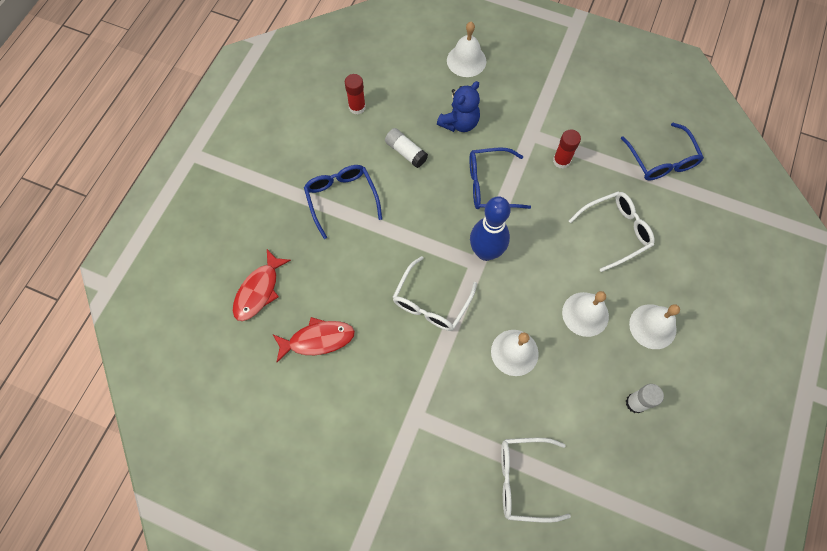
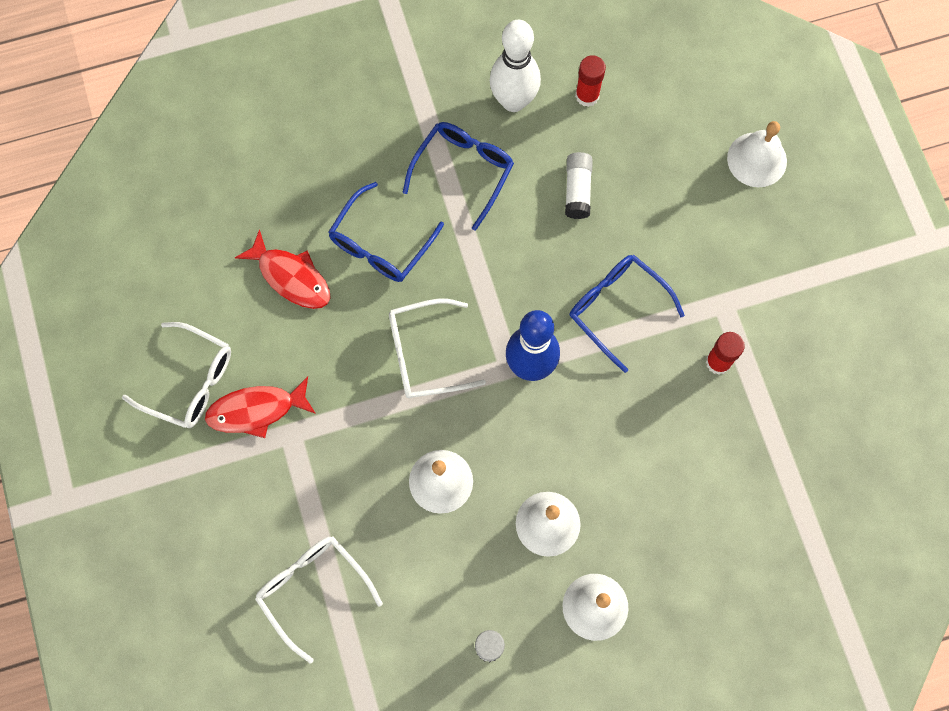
camera: 50 degrees right, 5 degrees up
(259, 290) = (294, 178): red fish -> red fish (256, 410)
(325, 143) = (513, 101): none -> white bowling pin
(459, 123) = (666, 216): blue teddy bear -> none
(615, 231) = (679, 486): white glasses -> white glasses (190, 381)
(661, 160) = (822, 473): blue glasses -> blue glasses (380, 244)

